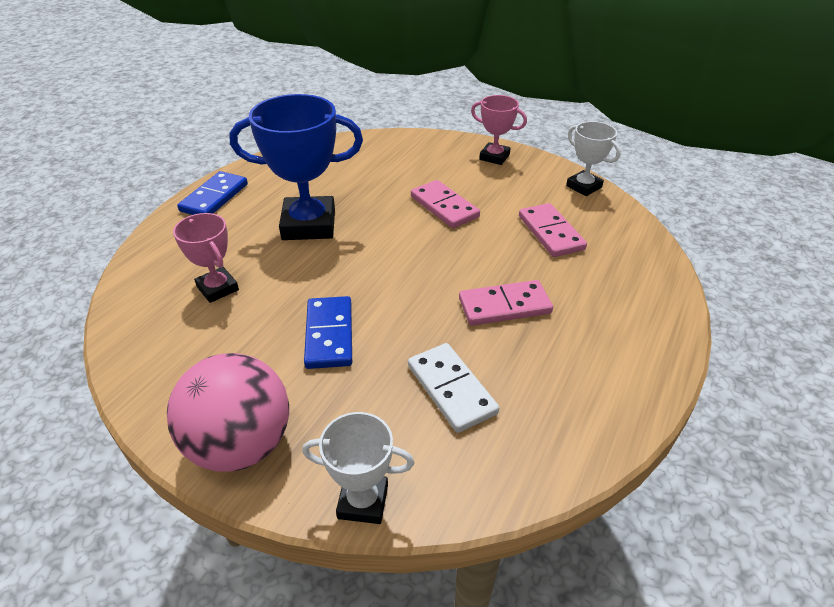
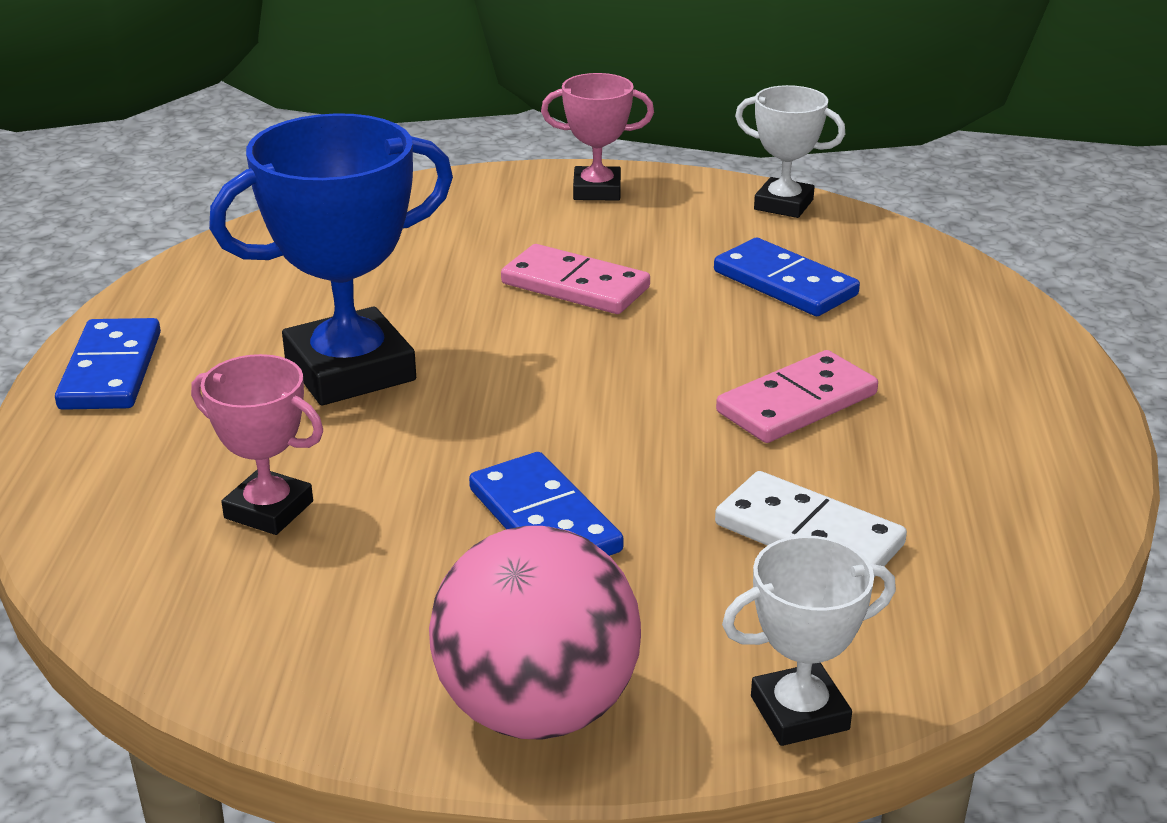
camera: 25 degrees left, 10 degrees down
(550, 233) = (784, 283): pink domino -> blue domino

